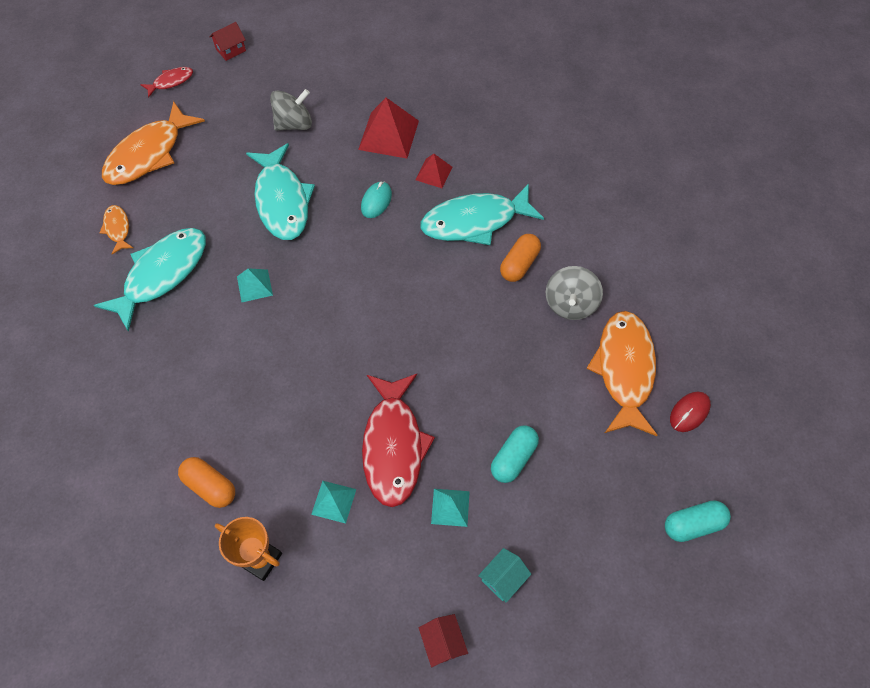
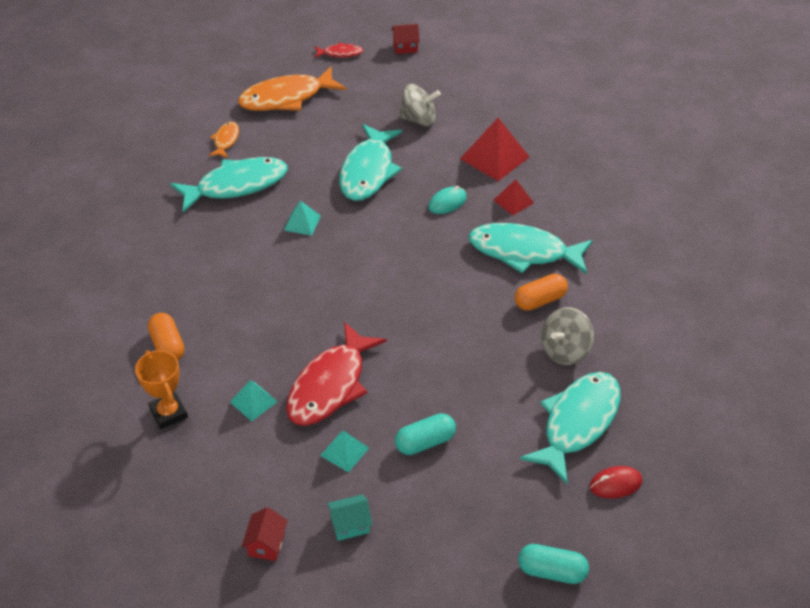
camera: 30 degrees right, 15 degrees down
(624, 370) = (577, 423): orange fish -> turquoise fish

